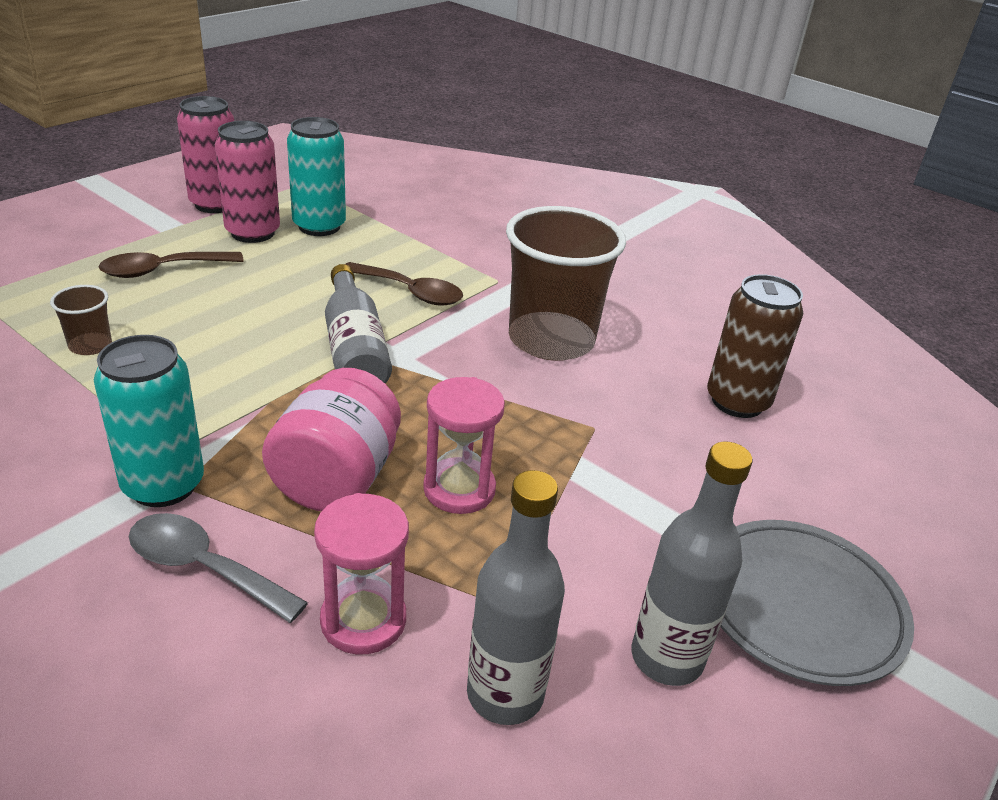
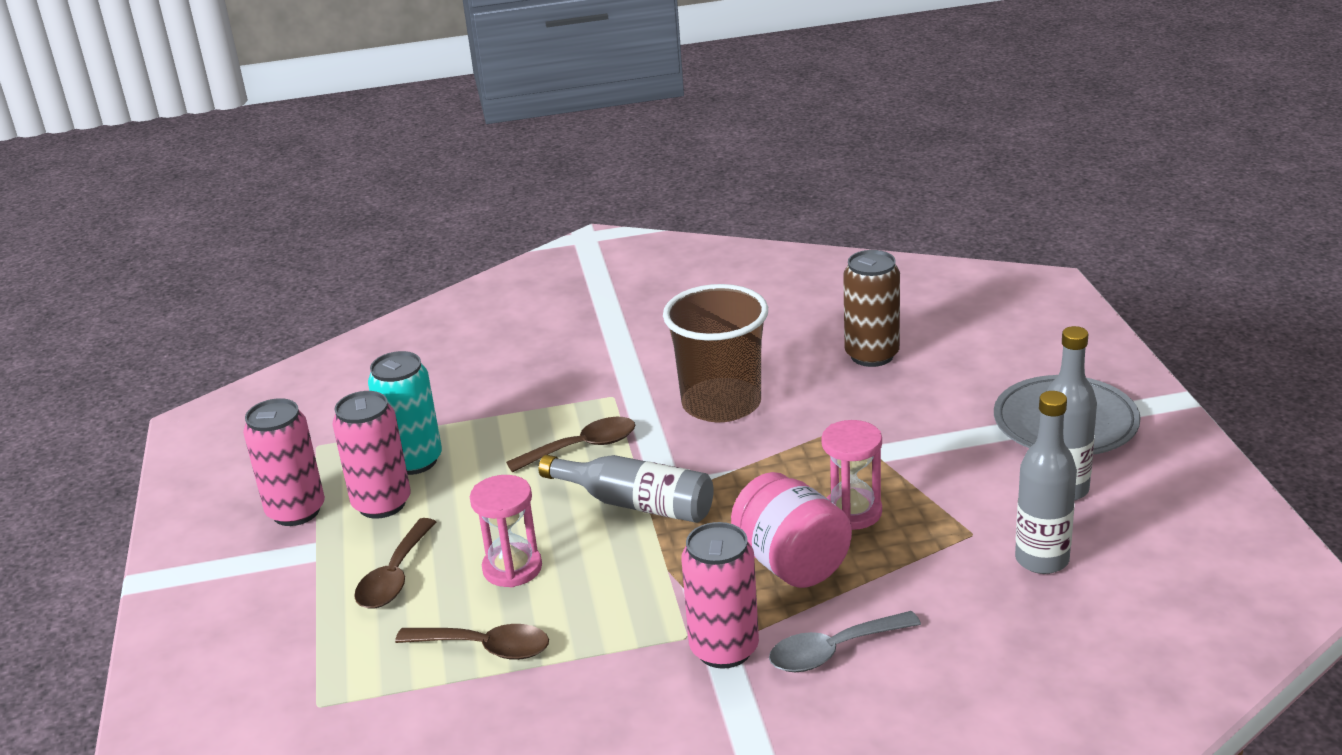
camera: 45 degrees left, 5 degrees down
(90, 345) = (486, 648): brown cup -> brown spoon
(163, 485) = (724, 649): turquoise can -> pink can
(363, 620) = (940, 595): pink hourglass -> pink hourglass (512, 568)

